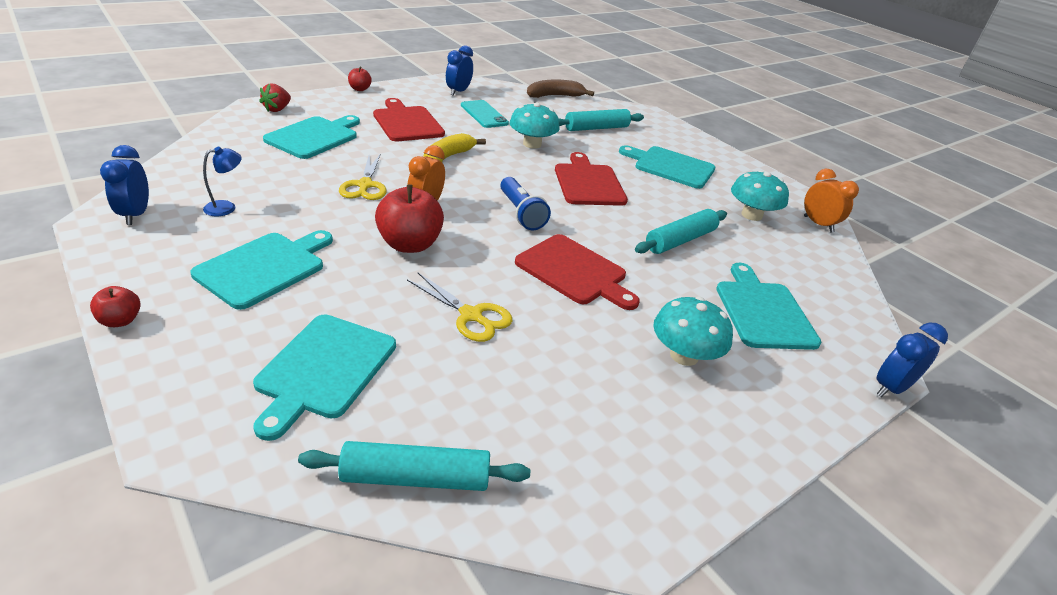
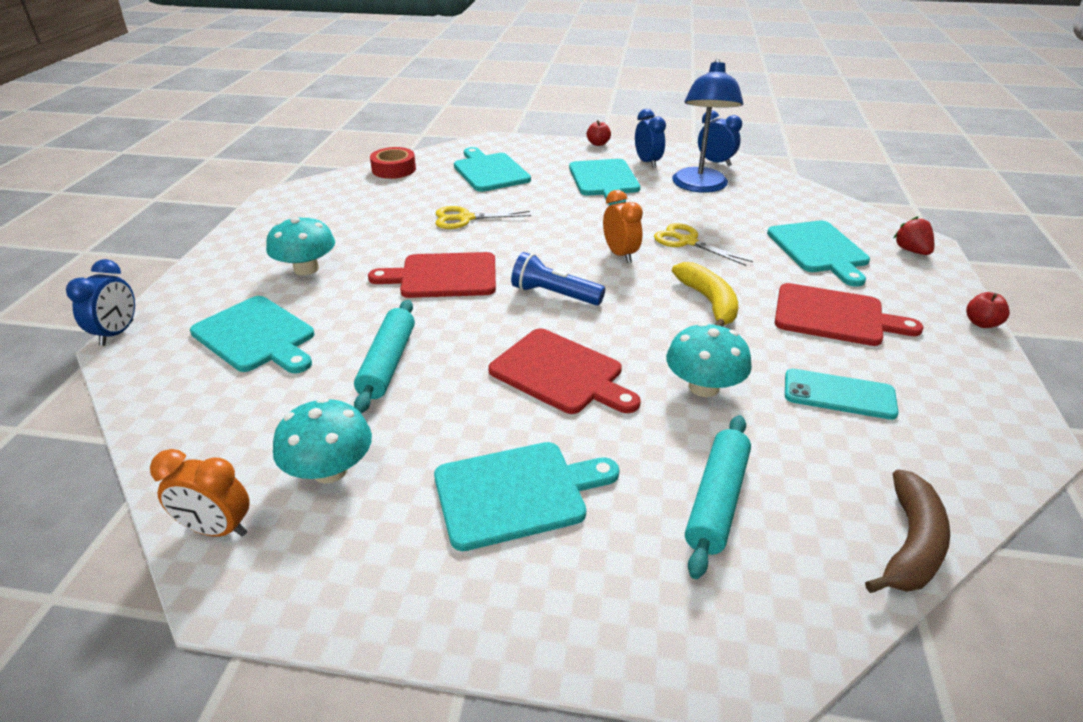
camera: 140 degrees right, 0 degrees up
(226, 207) = (699, 186): blue lamp -> blue lamp, size x2.28
(410, 244) = (571, 228): red apple -> none
(416, 477) = (394, 169): turquoise rolling pin -> red tape
(458, 92) = (957, 414): blue clock -> blue clock (647, 162)

